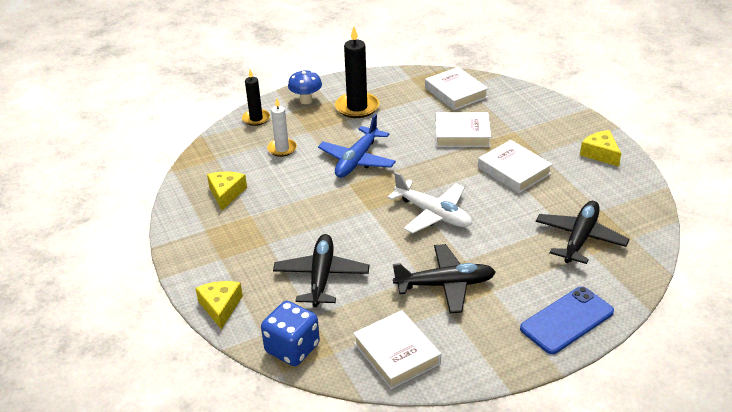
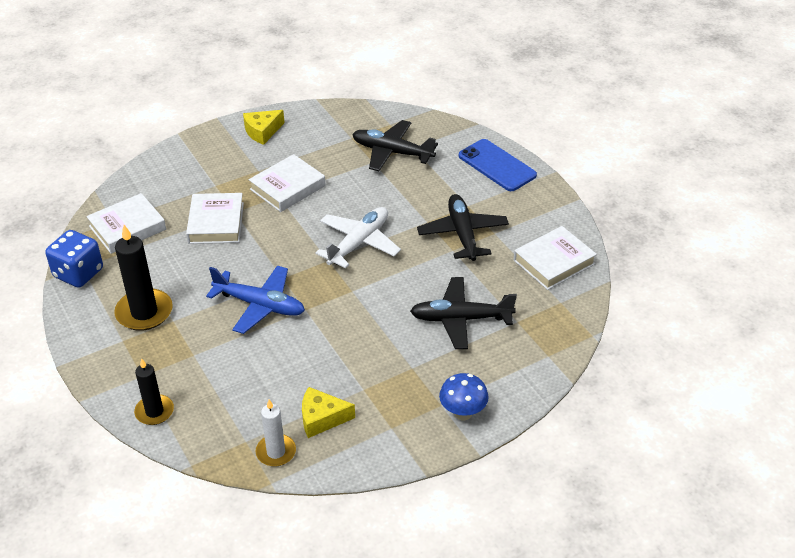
camera: 95 degrees left, 5 degrees up
(220, 307) = (516, 393): yellow cheese -> none
(282, 149) = (230, 376): white candle -> white candle (276, 452)
(292, 348) = (561, 331): blue dice -> blue dice (78, 273)
(306, 100) = (117, 364): blue mushroom -> blue mushroom (463, 413)

